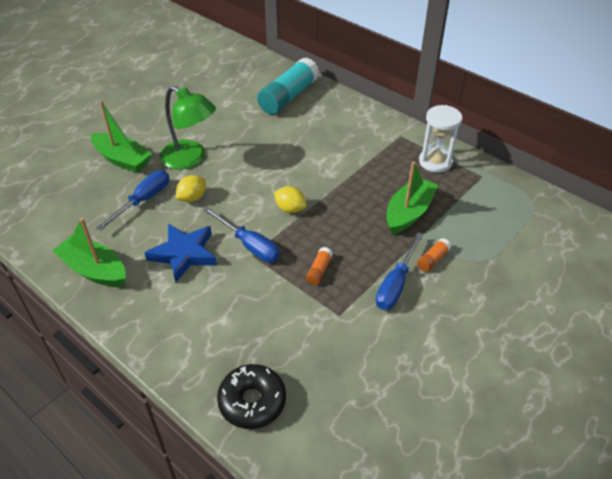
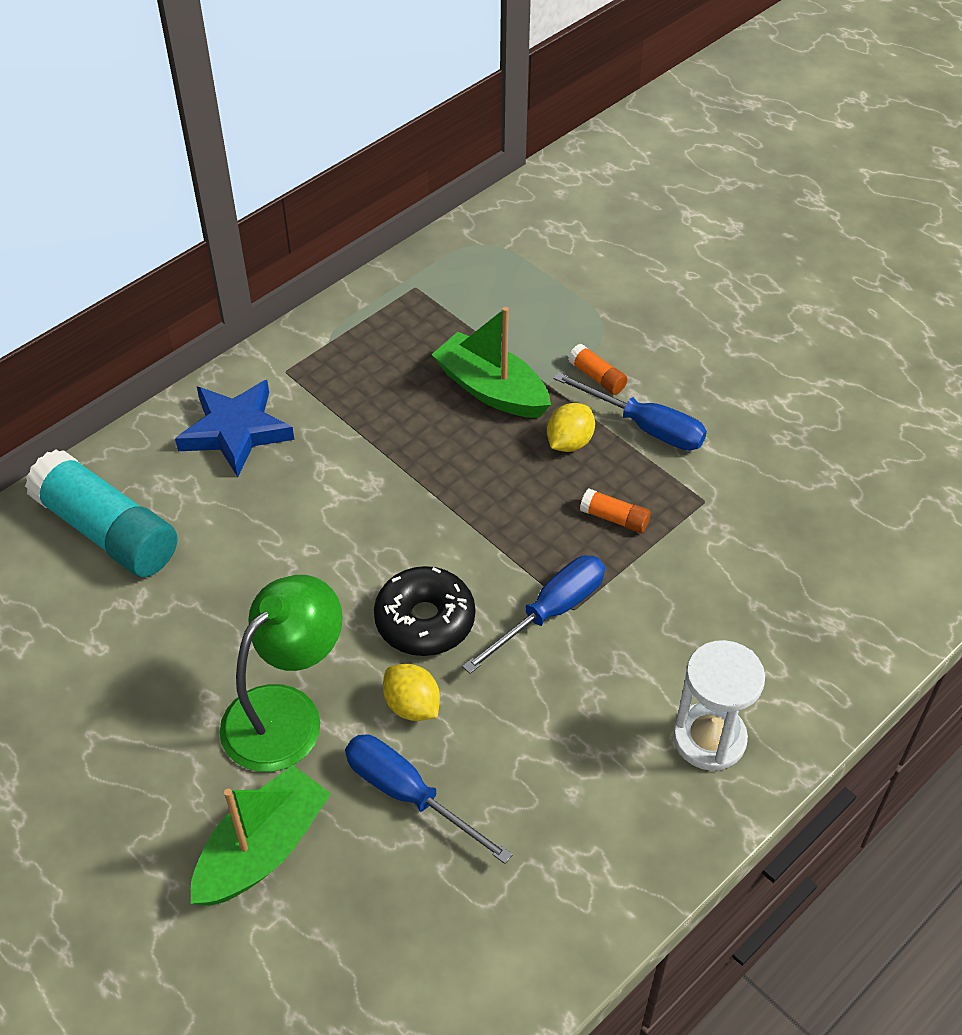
camera: 85 degrees left, 5 degrees up
(94, 270) = (599, 866): green boat -> none
(184, 254) = (565, 714): blue star -> blue star (235, 431)
(252, 401) = (864, 616): black donut -> black donut (425, 620)
(290, 209) = (463, 548): yellow lemon -> yellow lemon (569, 442)
(435, 162) = (368, 336): white hourglass -> white hourglass (709, 738)

